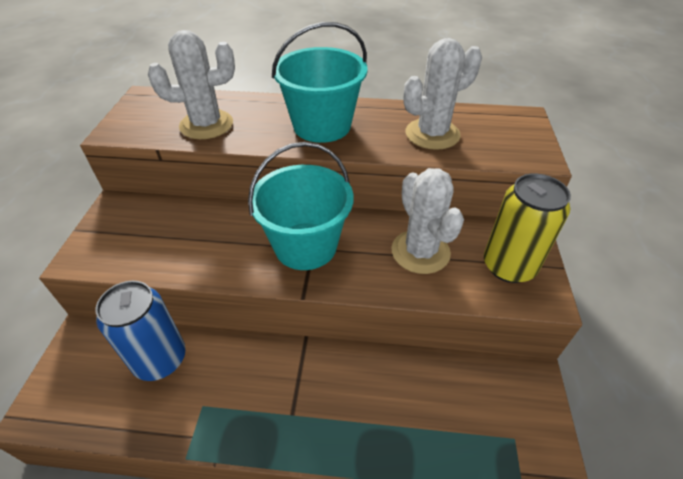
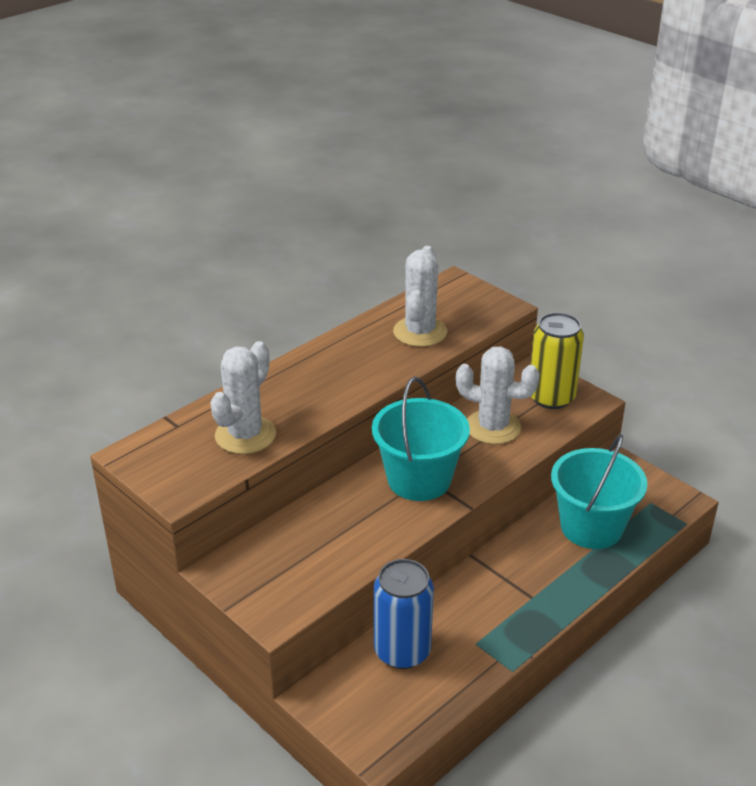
camera: 50 degrees left, 10 degrees down
(322, 126) = (335, 376): turquoise bucket -> turquoise bucket (591, 527)

